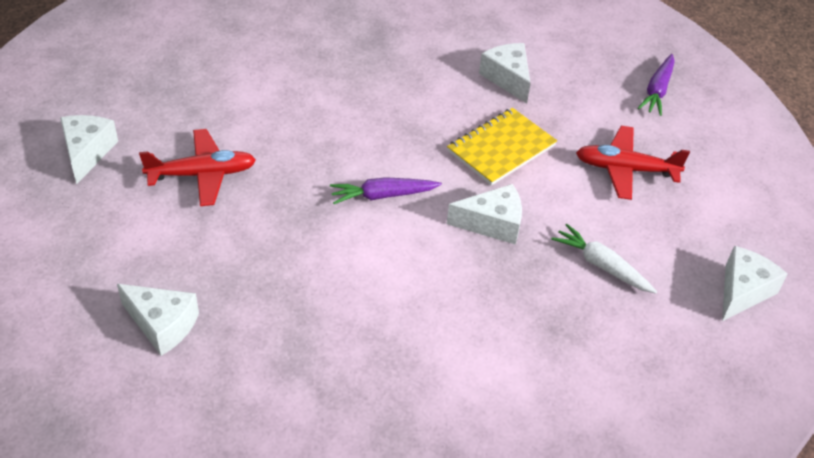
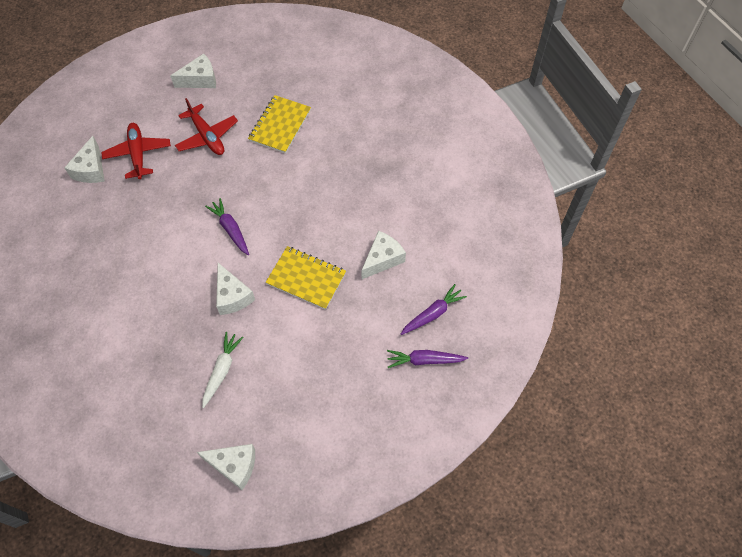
camera: 70 degrees right, 15 degrees up
(240, 99) = (280, 125): none -> yellow notebook
(600, 65) = (432, 314): none -> purple carrot
(625, 169) = (323, 361): red plane -> red plane (138, 154)

